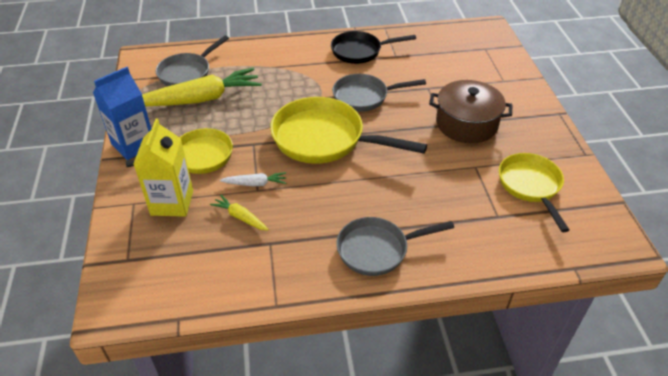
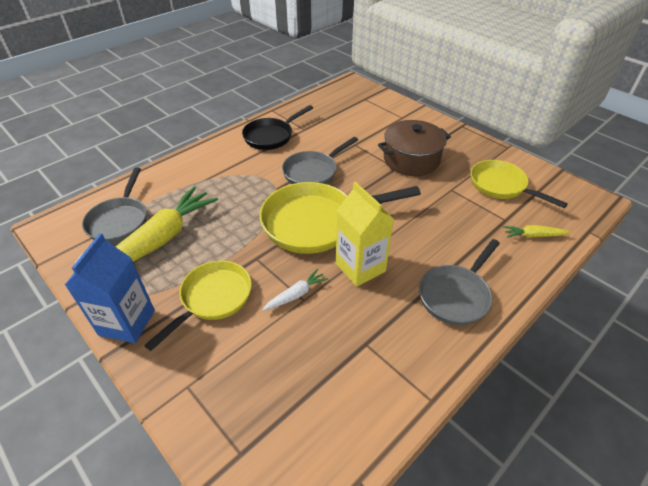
camera: 35 degrees left, 0 degrees up
(172, 203) = (231, 360): yellow carton -> yellow carton (360, 267)
(240, 217) = (314, 335): yellow carrot -> yellow carrot (533, 235)

